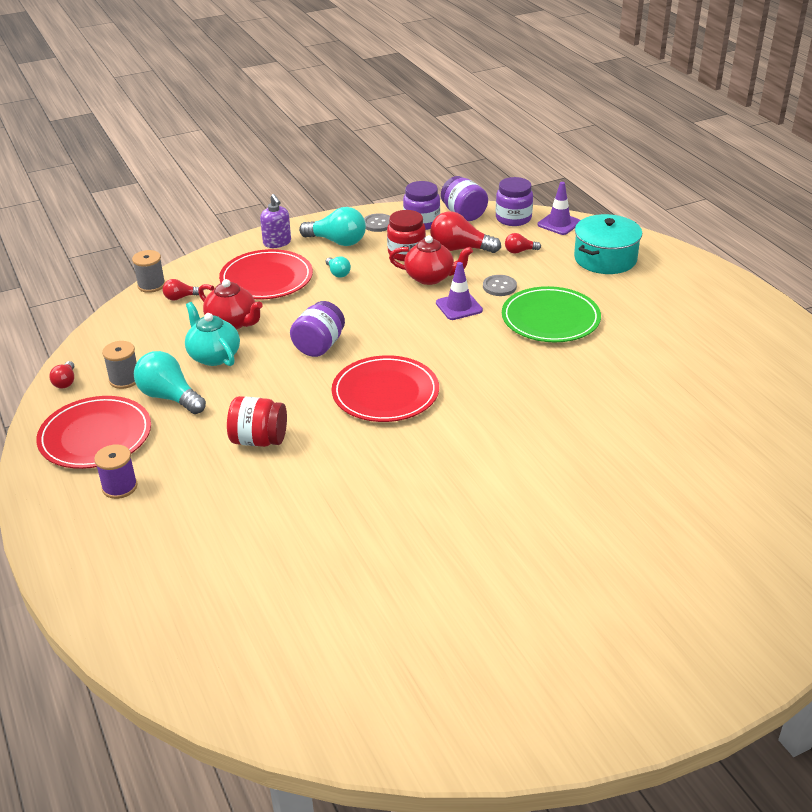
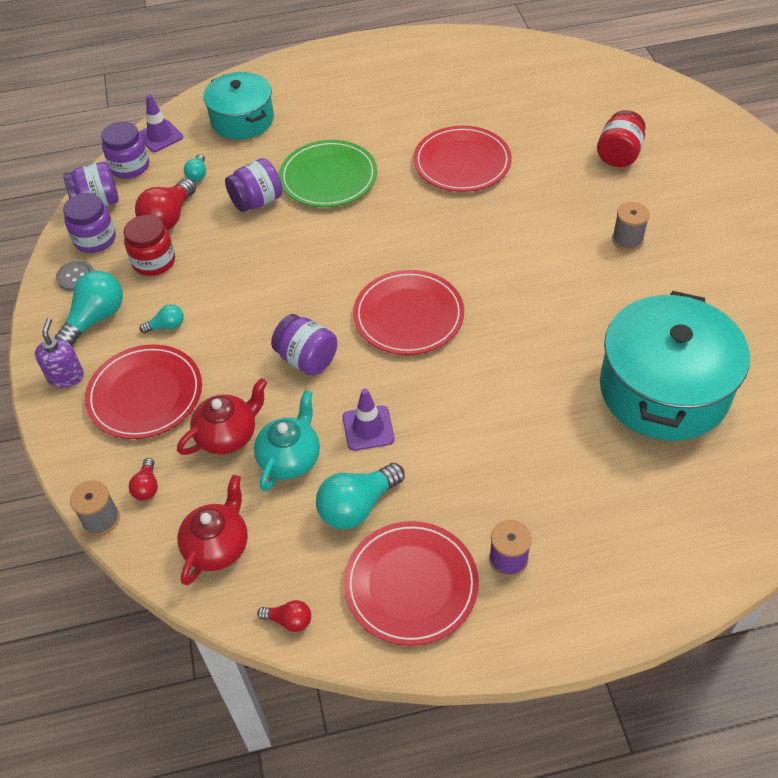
camera: 75 degrees left, 15 degrees up
(124, 379) = (306, 553): grey spool -> grey spool (627, 240)
(213, 356) = (290, 458): turquoise teapot -> turquoise teapot turned 135 degrees clockwise
(259, 440) = (458, 427): red jar -> red jar (619, 155)
(277, 243) = (66, 376): purple soap dispenser -> purple soap dispenser turned 75 degrees counterclockwise
(330, 575) = (664, 389): none -> turquoise pot
(430, 277) = (214, 250): red teapot -> red teapot (218, 546)
(459, 307) = (280, 237): purple traffic cone -> purple traffic cone (368, 428)
(499, 287) = (257, 201): grey button -> purple jar
(519, 251) = (198, 174): red light bulb -> turquoise light bulb
(615, 396) = (462, 162): none -> red plate

